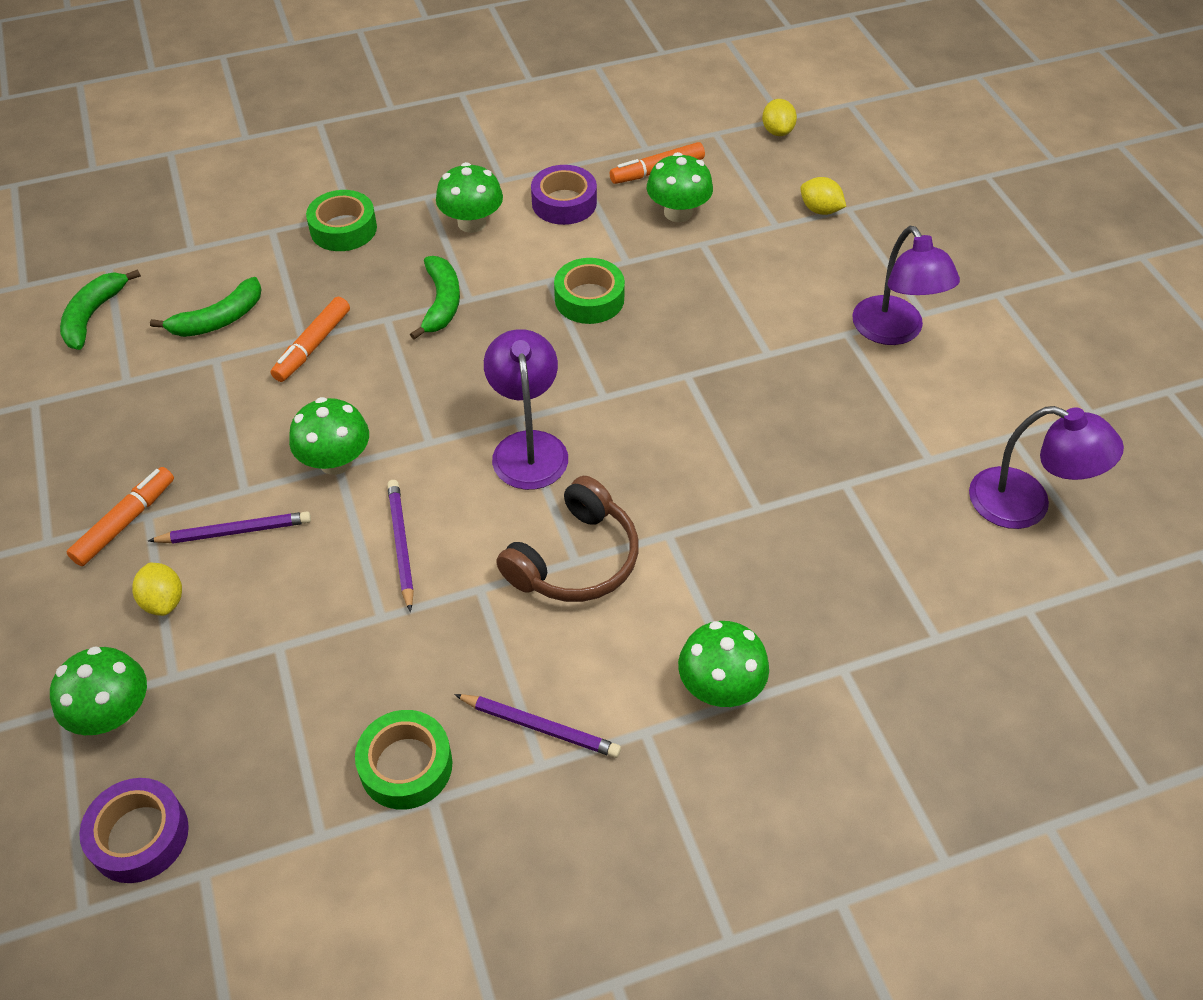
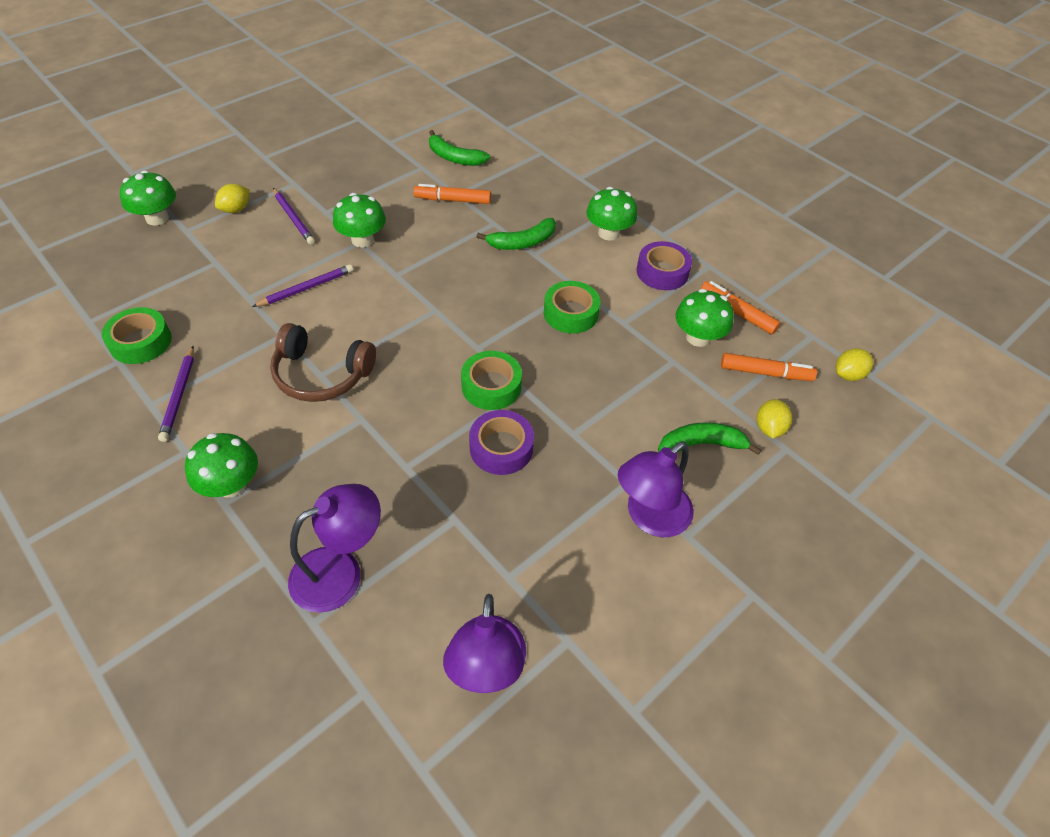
camera: 65 degrees right, 0 degrees up
(93, 316) = (432, 114): green banana -> green banana (700, 445)
(125, 522) = (286, 177): orange marker -> orange marker (765, 373)
(139, 836) = (82, 254): purple tape -> purple tape (501, 448)
(343, 229) = (563, 179): green tape -> green tape (491, 386)
(528, 447) = (412, 322): purple lamp -> purple lamp (340, 571)

